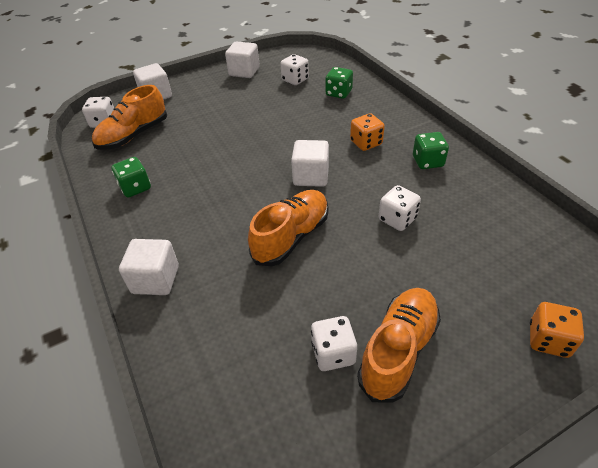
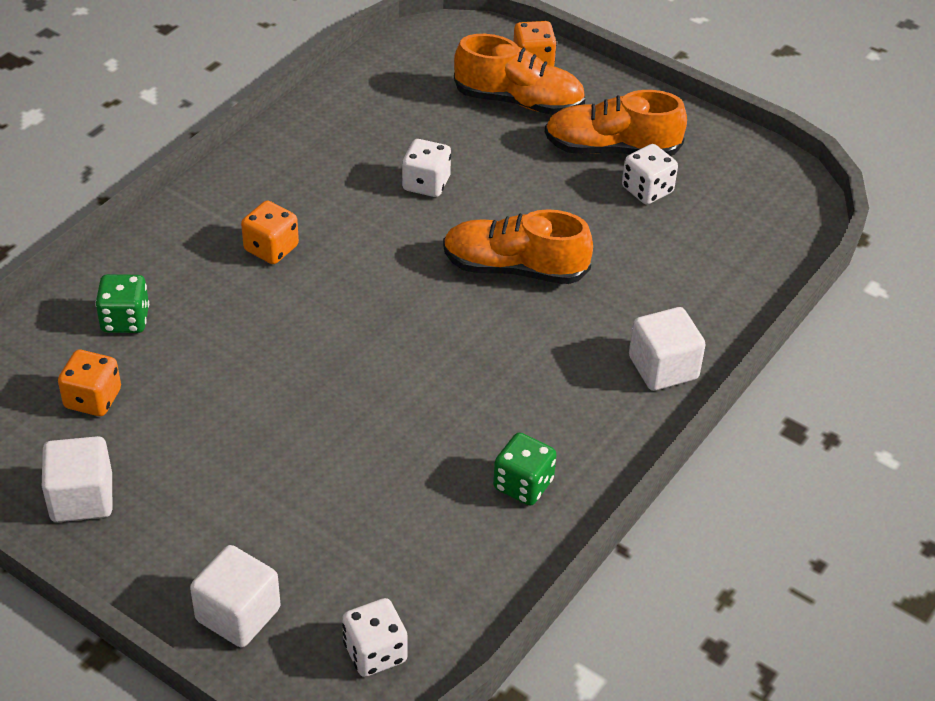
camera: 120 degrees left, 0 degrees up
(133, 135) = (393, 571): orange shoe -> orange shoe (519, 101)
(295, 80) = (93, 399): white dice -> orange dice
(311, 176) = (384, 286): white cube -> none
(427, 161) = (289, 177): green dice -> none

